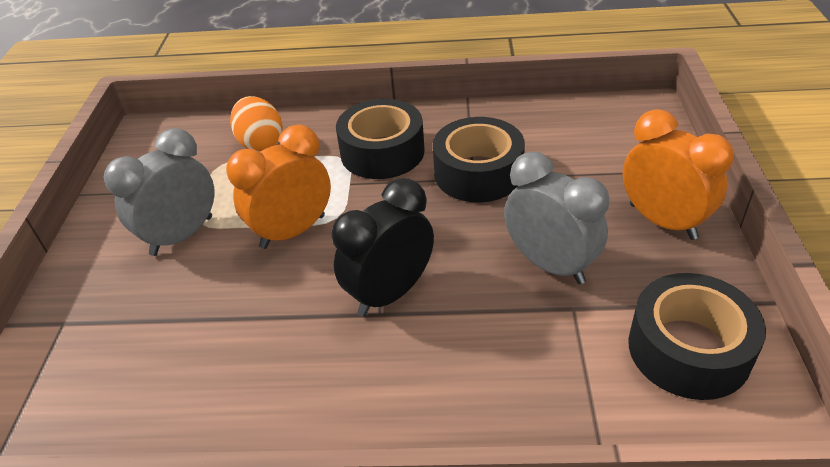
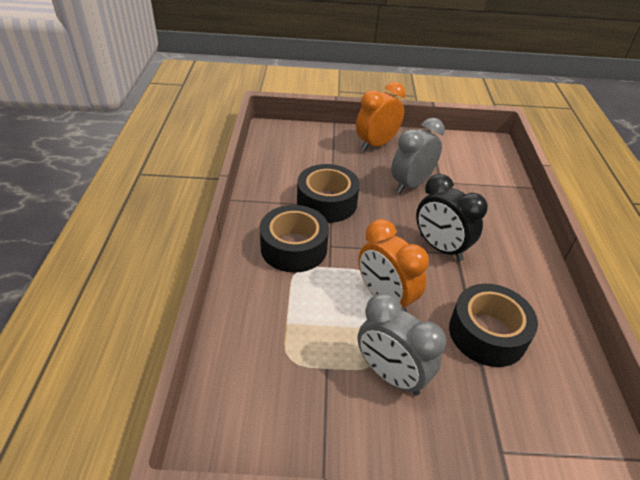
camera: 95 degrees left, 0 degrees up
(261, 143) = (263, 329): orange egg -> none
(688, 349) = (460, 154): black tape -> black tape (487, 333)

